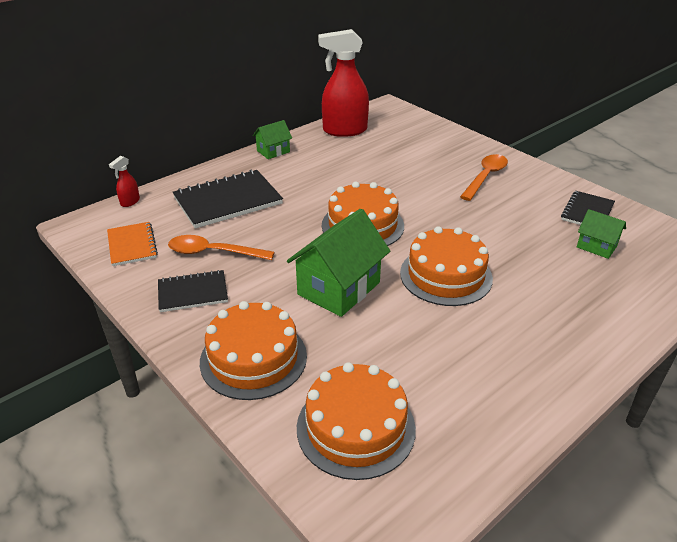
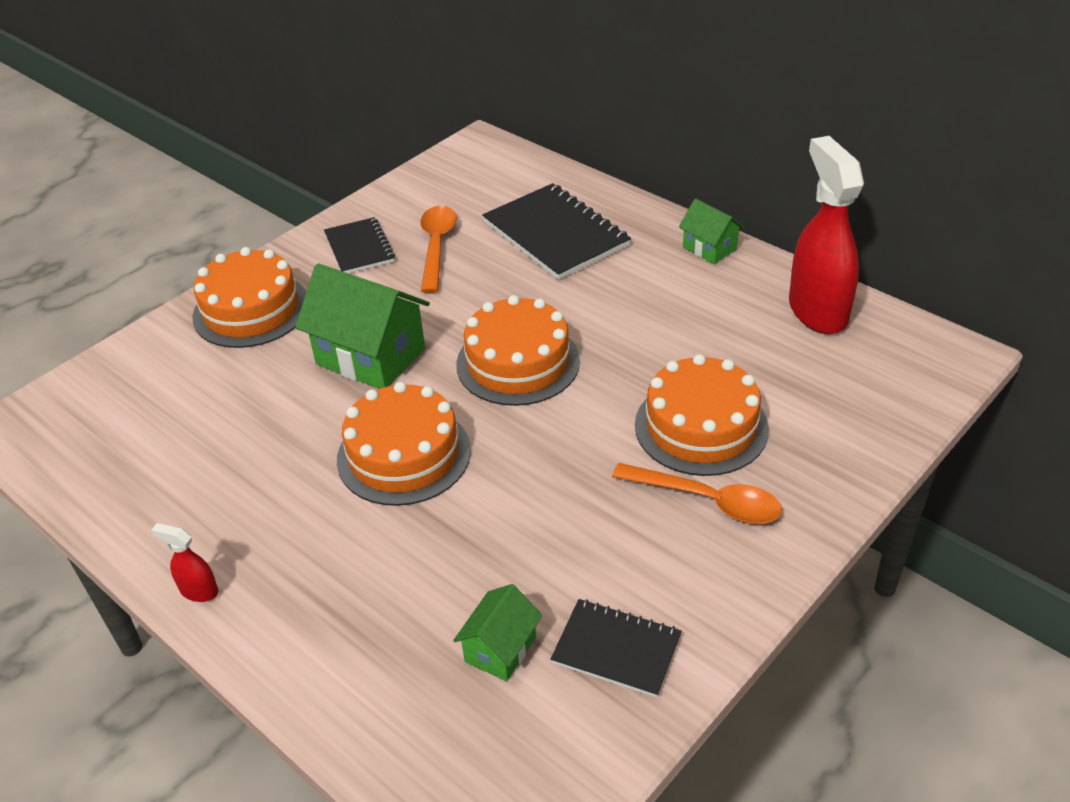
camera: 85 degrees right, 5 degrees up
(130, 202) = (535, 163): red spray bottle -> red spray bottle (198, 591)
(132, 245) = (445, 187): orange notebook -> none
(356, 427) = (144, 394): orange cake -> orange cake (701, 427)

